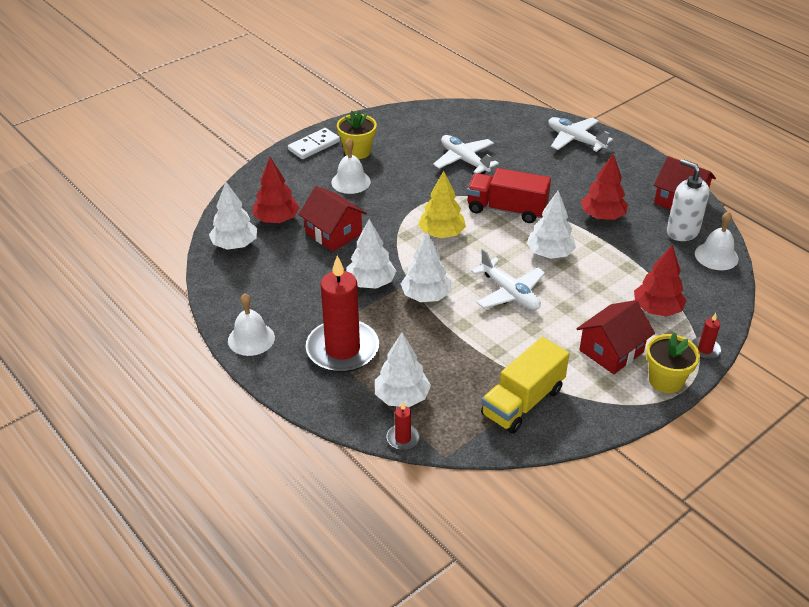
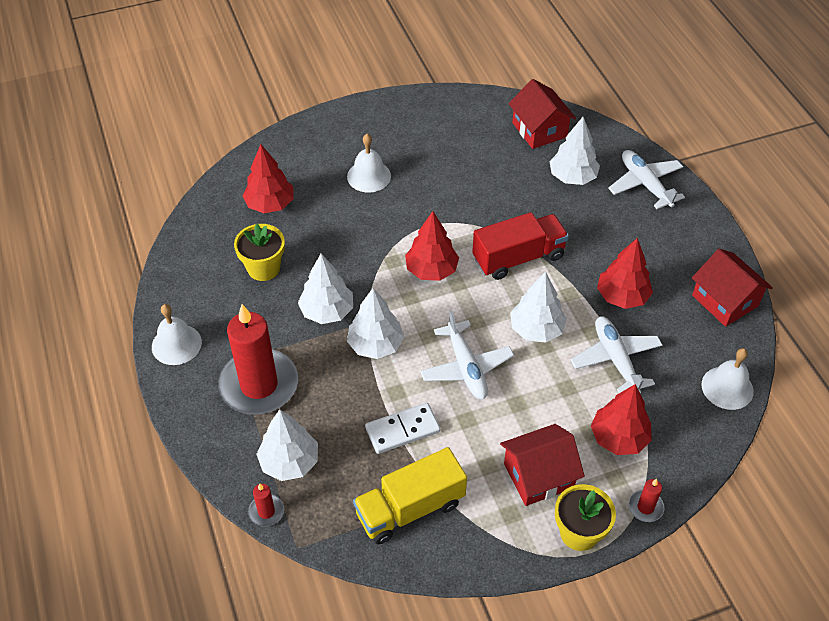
camera: 20 degrees right, 10 degrees up
(235, 245) = (214, 224): white tree -> white tree (572, 177)
(314, 146) = (353, 119): white domino -> white domino (402, 430)
(333, 233) = (319, 238): red house -> red house (539, 130)
(357, 151) = (395, 138): yellow flower pot -> yellow flower pot (263, 268)
(441, 234) = (431, 270): yellow tree -> red tree
(464, 160) = (504, 180): white plane -> white plane (616, 359)
(506, 209) = (518, 258): red truck -> red truck turned 120 degrees clockwise
(682, 231) = (704, 343): white soap dispenser -> none

